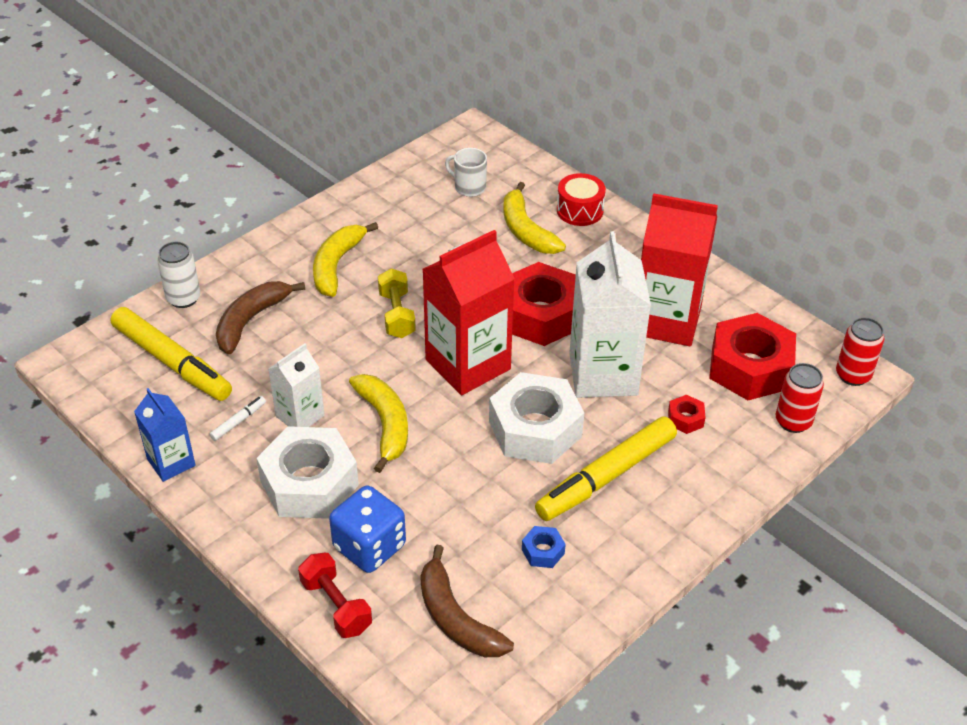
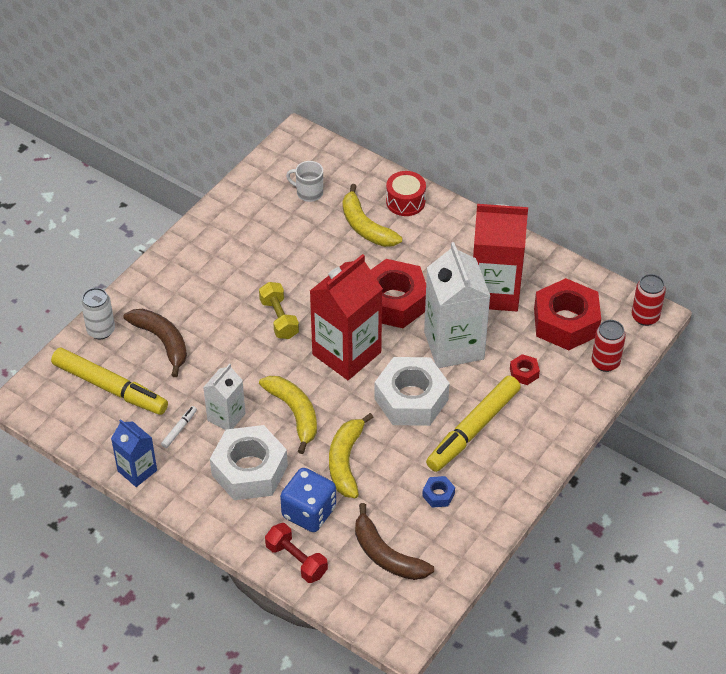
camera: 10 degrees left, 5 degrees up
(251, 320) = (162, 342): brown banana -> brown banana turned 120 degrees clockwise
(336, 265) = (218, 281): yellow banana -> yellow banana (345, 461)

